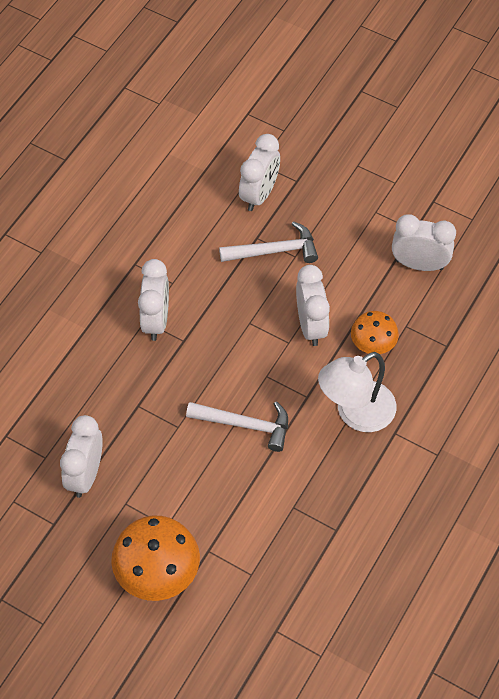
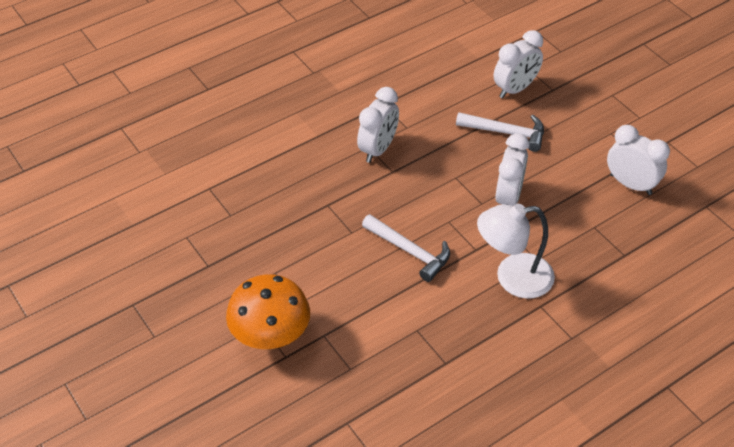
camera: 25 degrees right, 10 degrees down
(85, 475) = (255, 239): white clock -> none
(373, 345) = (556, 231): orange mushroom -> none

